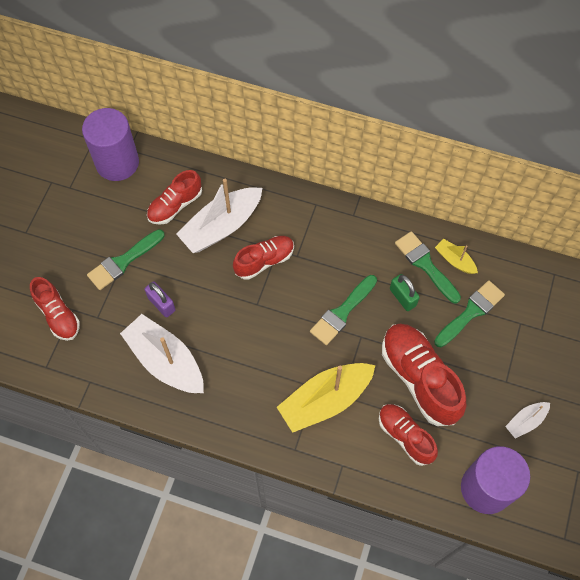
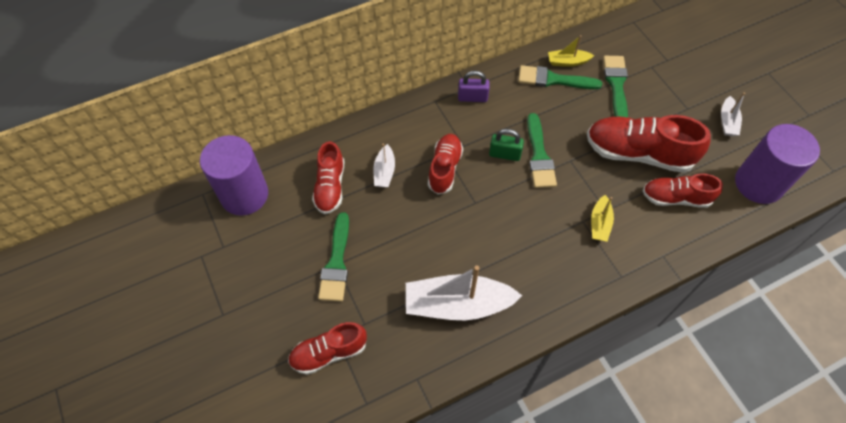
camera: 45 degrees left, 5 degrees down
(58, 315) = (329, 353): red shoe -> red shoe turned 150 degrees clockwise
(161, 304) = (404, 266): purple padlock -> purple padlock (472, 97)
(222, 226) = (384, 171): white boat -> white boat, size x0.49
(325, 400) = (600, 223): yellow boat -> yellow boat, size x0.49
(402, 297) = (565, 112): green padlock -> green padlock (504, 154)

